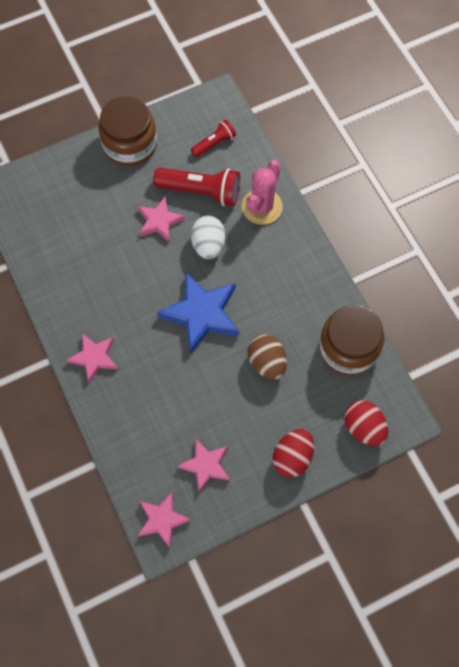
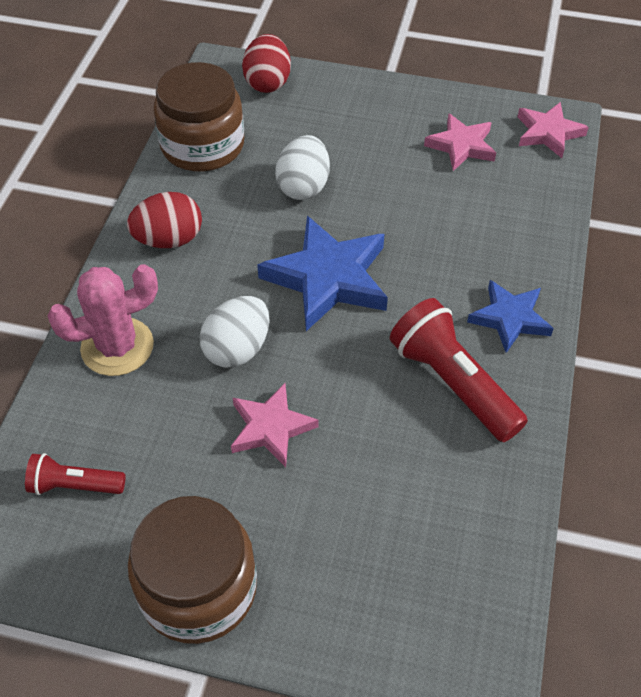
camera: 140 degrees left, 15 degrees down
(94, 358) = (510, 318): pink star -> blue star
(201, 191) = (171, 427): red flashlight -> red flashlight (453, 383)
(266, 362) = (303, 186): brown egg -> white egg
(292, 457) = (363, 102): red egg -> red egg (169, 240)

